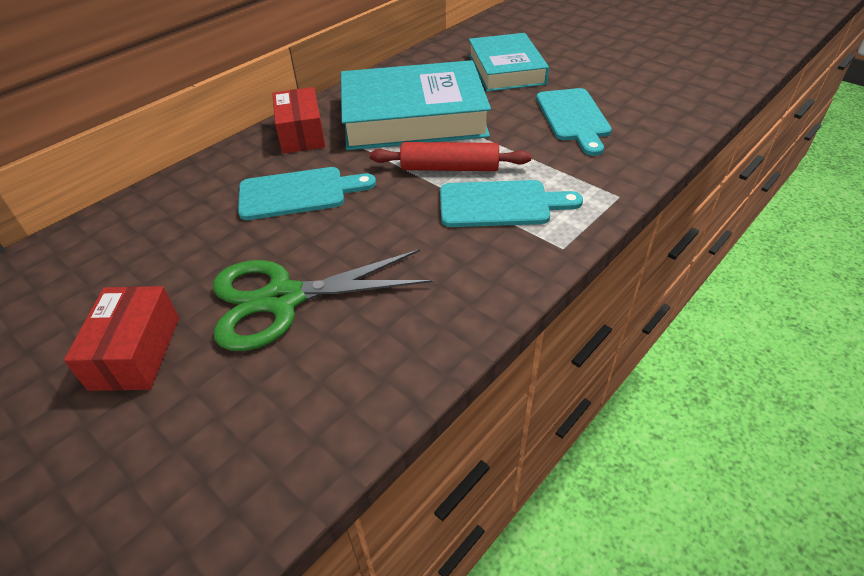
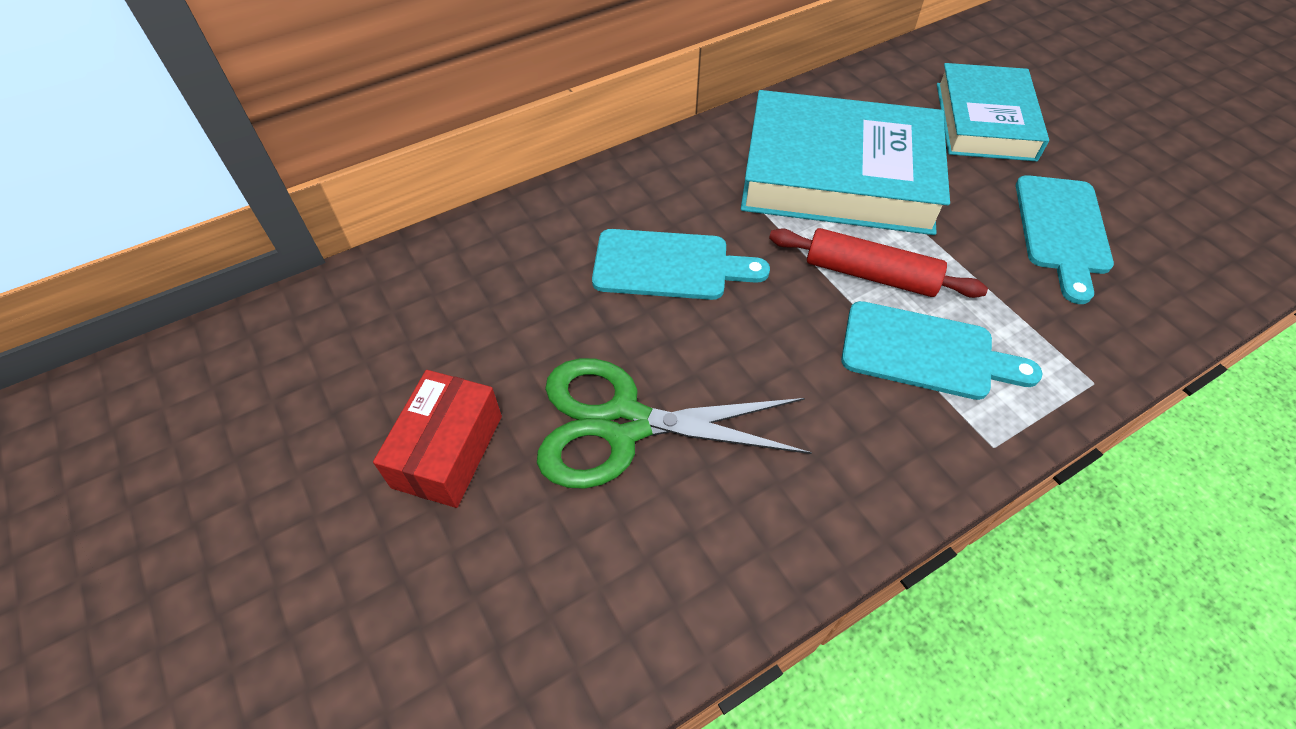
camera: 15 degrees right, 10 degrees up
(301, 134) = (688, 170): red box -> none

